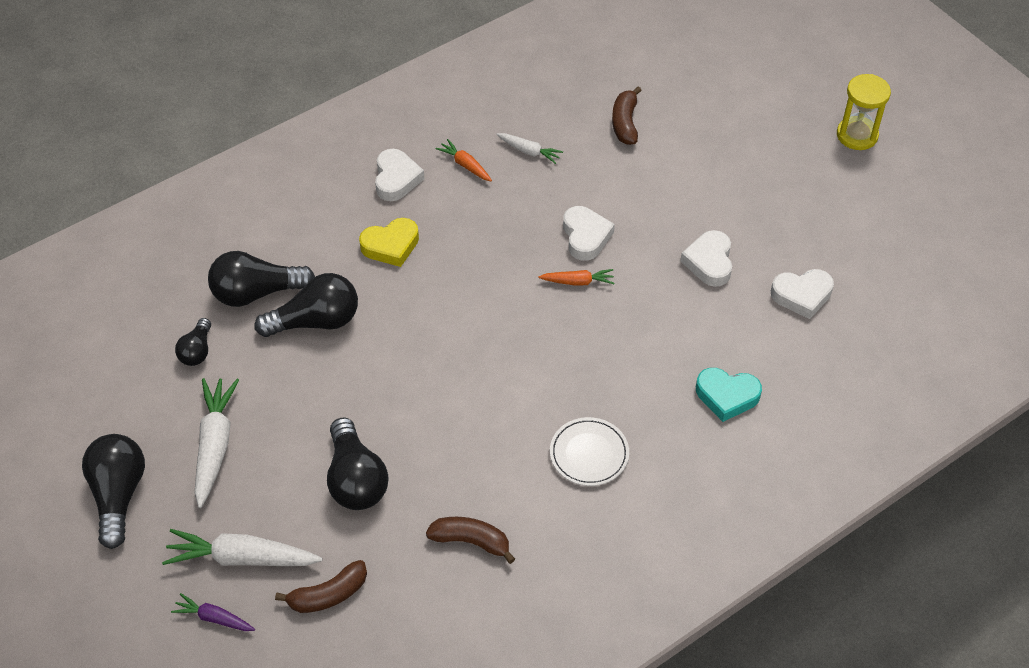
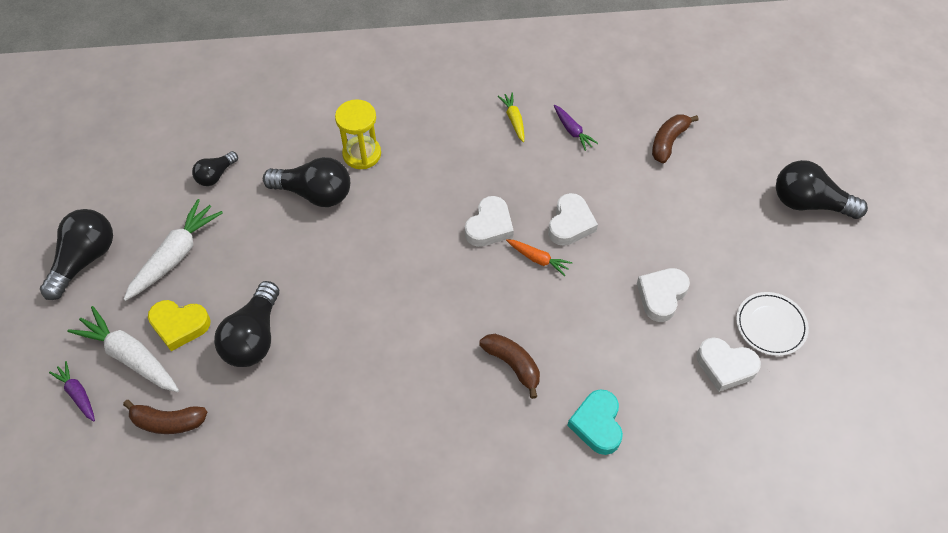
camera: 30 degrees right, 5 degrees up
(256, 292) = (288, 150): black light bulb -> black light bulb (809, 203)
(391, 246) = (412, 159): yellow heart -> yellow heart (179, 325)
(396, 179) = (453, 107): white heart -> white heart (489, 226)
(465, 165) = (514, 120): orange carrot -> yellow carrot
(471, 541) = (303, 438): brown banana -> brown banana (513, 365)
(529, 151) = (572, 131): white carrot -> purple carrot
(589, 454) = (446, 414): white plate -> white plate (770, 325)
(727, 396) = (597, 424): turquoise heart -> turquoise heart turned 45 degrees clockwise
(857, 135) = (872, 243): yellow hourglass -> yellow hourglass (362, 154)

